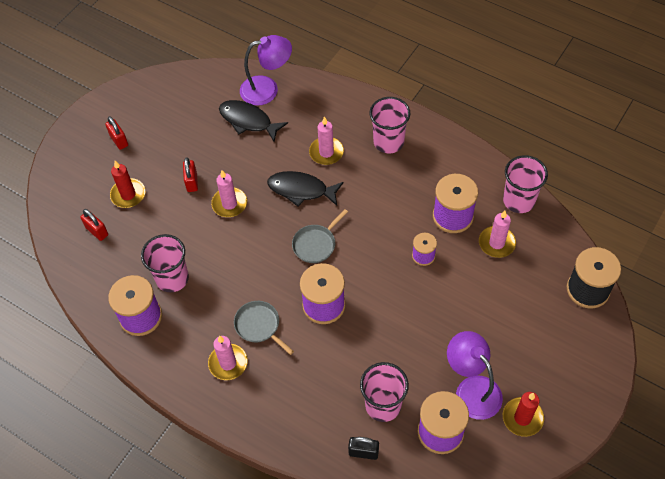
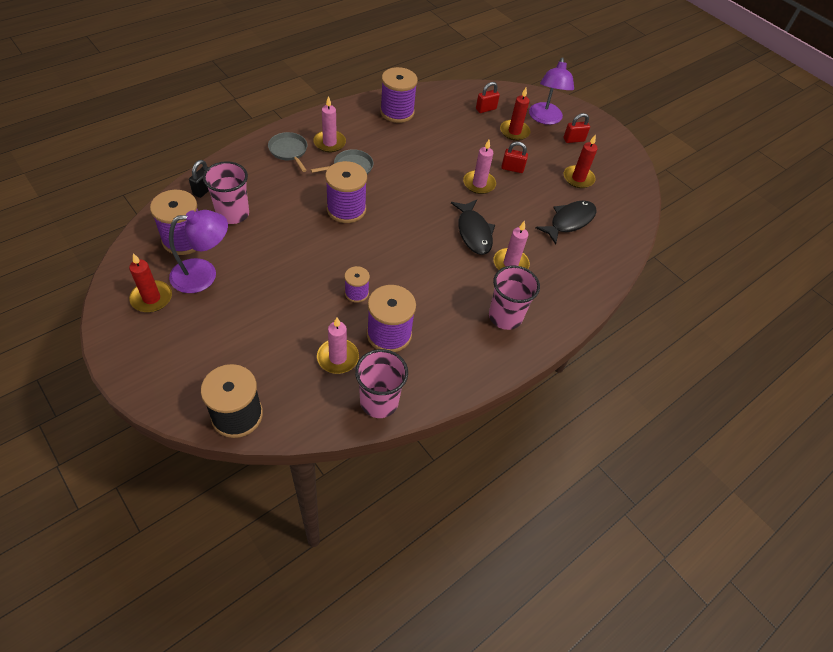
camera: 100 degrees right, 5 degrees down
(172, 278) = (421, 135): pink cup -> none
(181, 125) = (578, 178): none -> red candle
(267, 89) = (606, 246): purple lamp -> purple lamp (545, 119)
(301, 190) = (473, 232): black fish -> black fish turned 135 degrees clockwise
(316, 244) = (409, 223): grey pan -> grey pan (289, 151)

